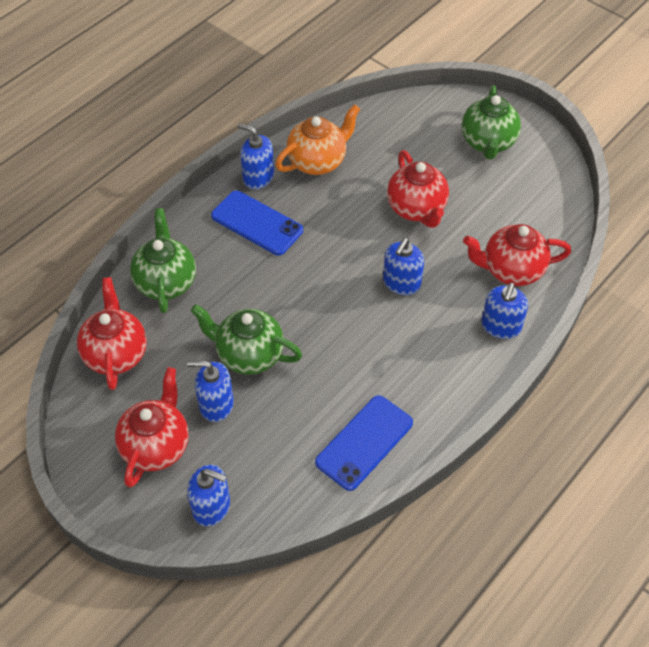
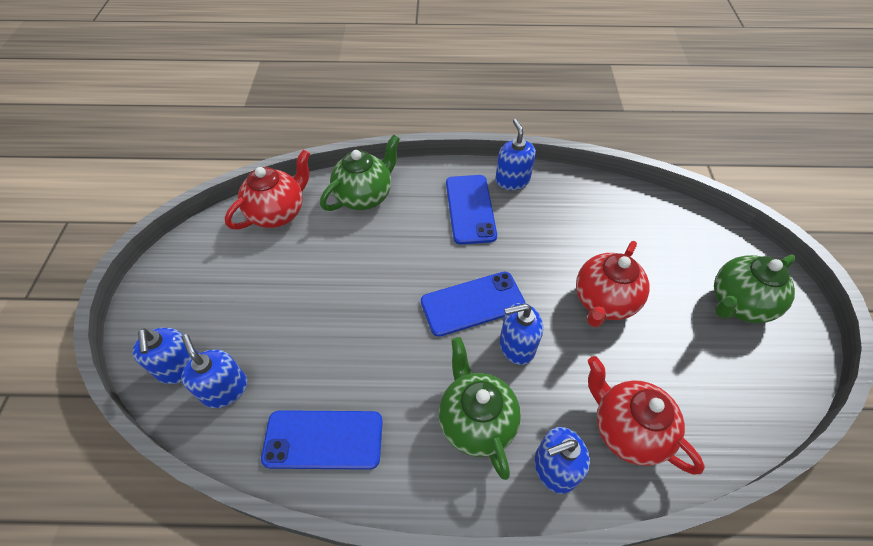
camera: 50 degrees right, 0 degrees up
(156, 446) = (214, 292): red teapot -> none
(216, 404) = (280, 302): blue soap dispenser -> blue soap dispenser (225, 389)
(249, 355) = (344, 290): green teapot -> green teapot (476, 421)
(318, 162) = (568, 204): orange teapot -> none
(343, 283) = (472, 303): none -> blue phone

